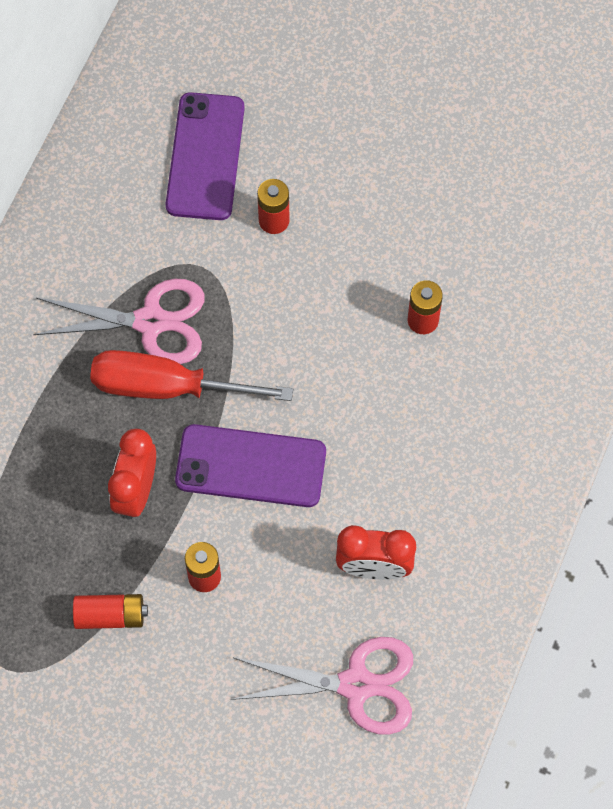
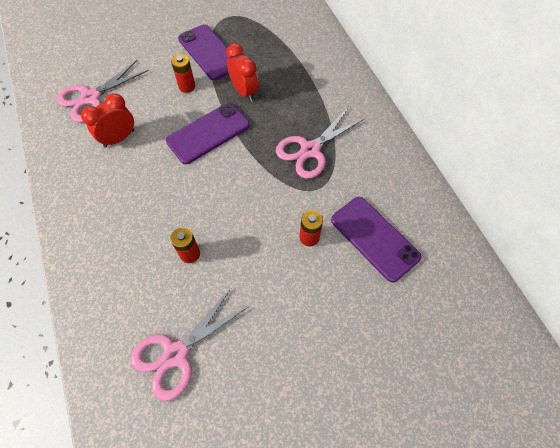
camera: 135 degrees right, 5 degrees down
(111, 615) = (209, 52): red battery -> purple phone
(167, 387) = (274, 133): red screwdriver -> none
(528, 228) = (176, 354): none -> pink scissors

